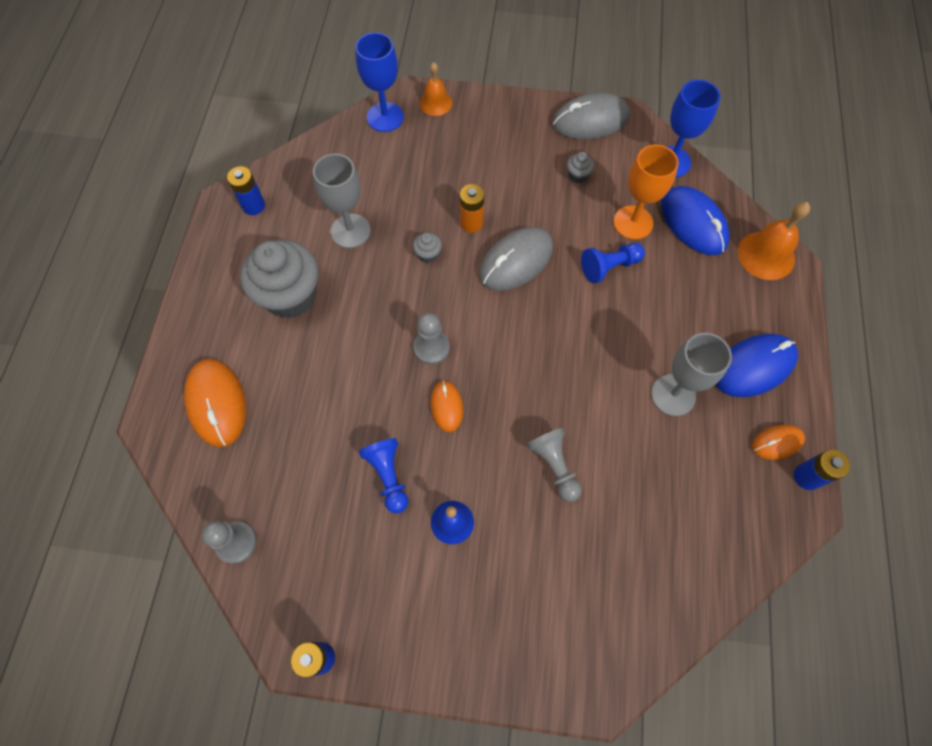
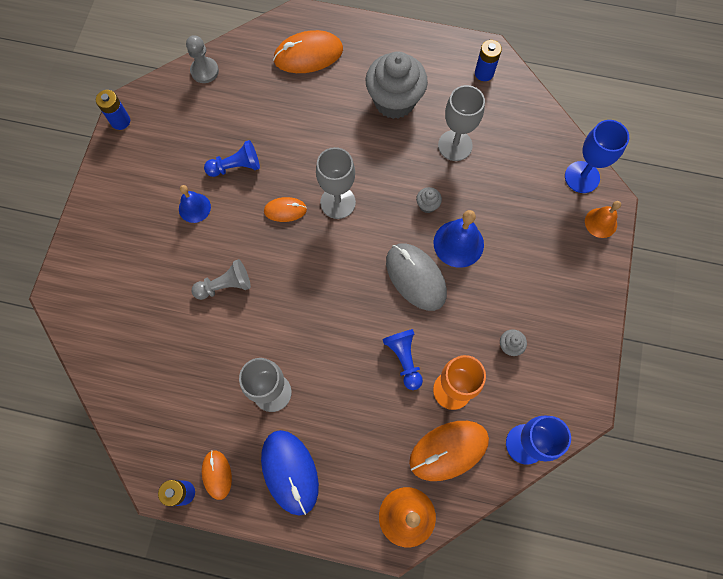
camera: 95 degrees right, 5 degrees up
(431, 348) = (338, 202): grey pawn -> grey goblet
(471, 223) = (458, 243): orange battery -> blue bell
(590, 120) = (580, 369): grey mouse -> none
(693, 223) = (448, 450): blue mouse -> orange mouse

